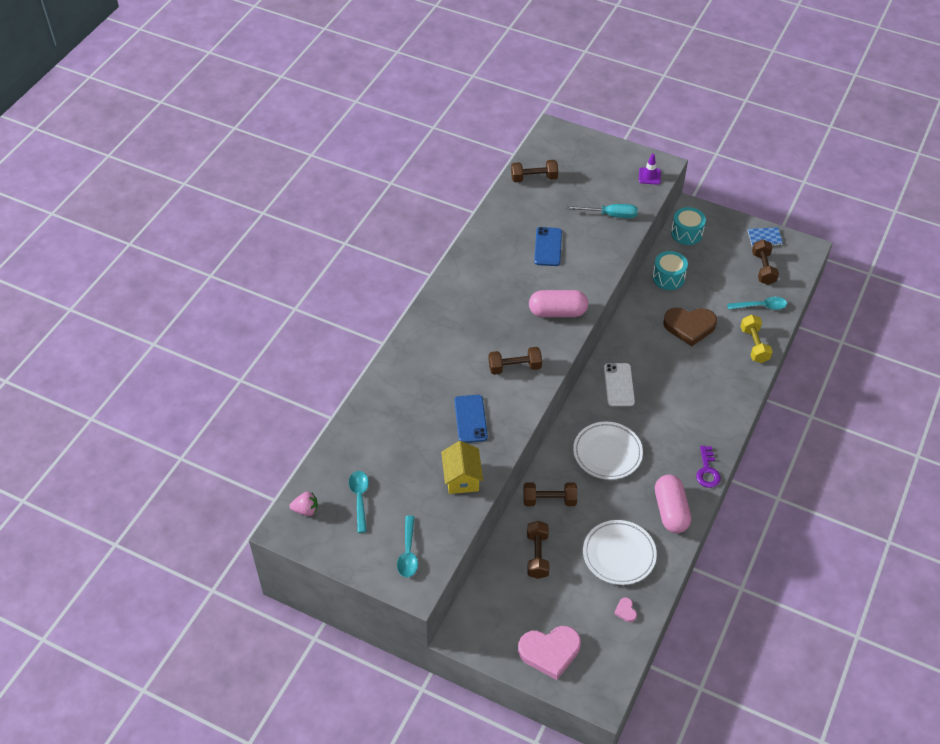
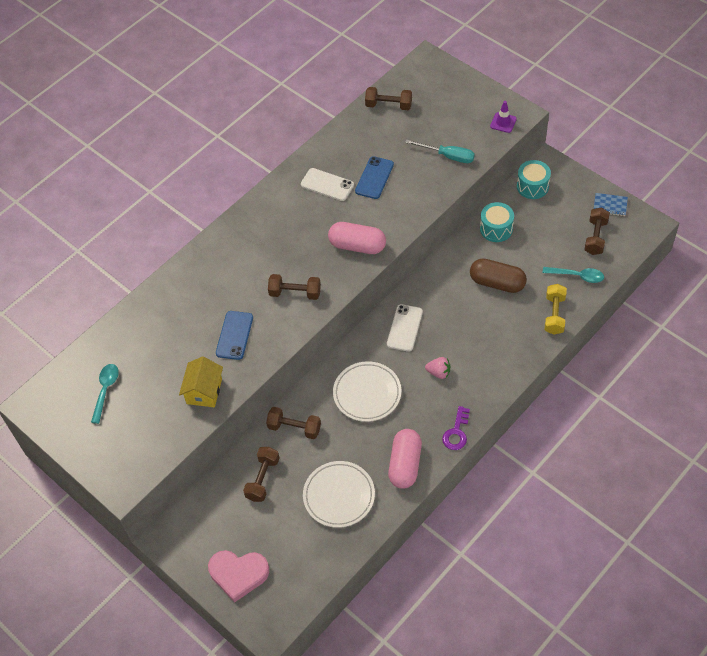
camera: 20 degrees right, 5 degrees up
(306, 510) = (55, 390): pink strawberry -> pink strawberry (438, 372)
(408, 553) = (128, 452): turquoise spoon -> none
(504, 261) = (327, 185): none -> white phone
(625, 611) = (323, 552): pink heart -> none
(689, 327) = (497, 283): brown heart -> brown capsule

